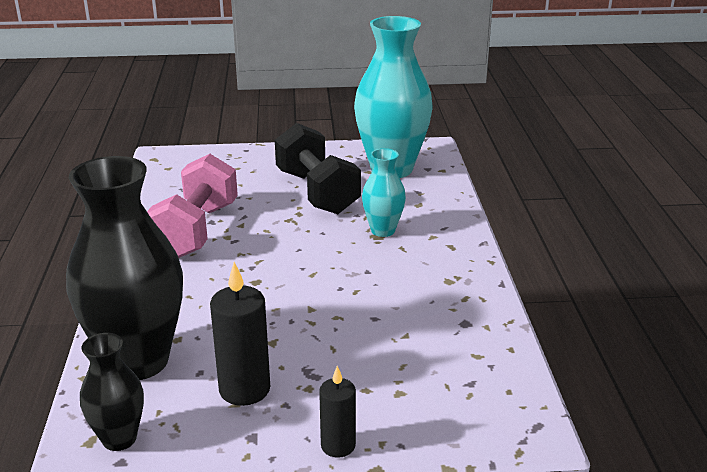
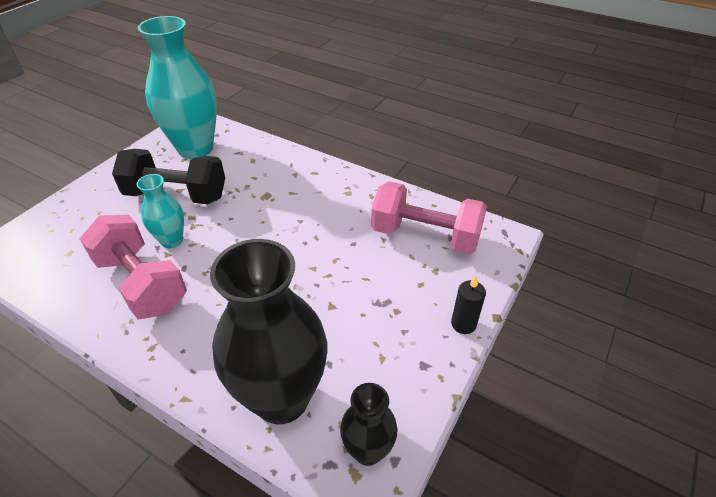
camera: 55 degrees left, 15 degrees up
(244, 389) = (371, 346): black candle -> none
(383, 230) = (263, 190): turquoise vase -> turquoise vase (172, 240)
(448, 363) = (425, 236): none -> pink dumbbell

